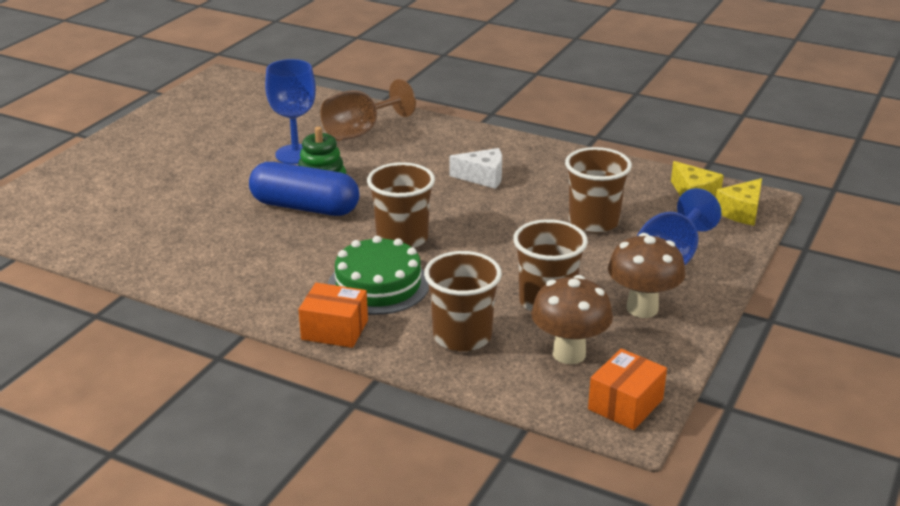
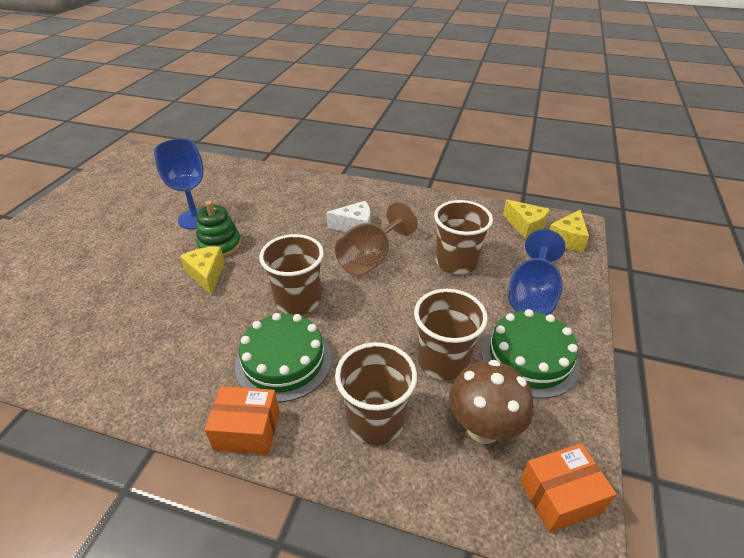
camera: 10 degrees left, 10 degrees up
(305, 207) = (207, 274): blue capsule -> yellow cheese
(360, 132) = (248, 191): brown goblet -> brown goblet (370, 259)
(625, 404) = (560, 496): orange box -> orange box turned 45 degrees clockwise
(642, 308) = (529, 357): brown mushroom -> green cake

